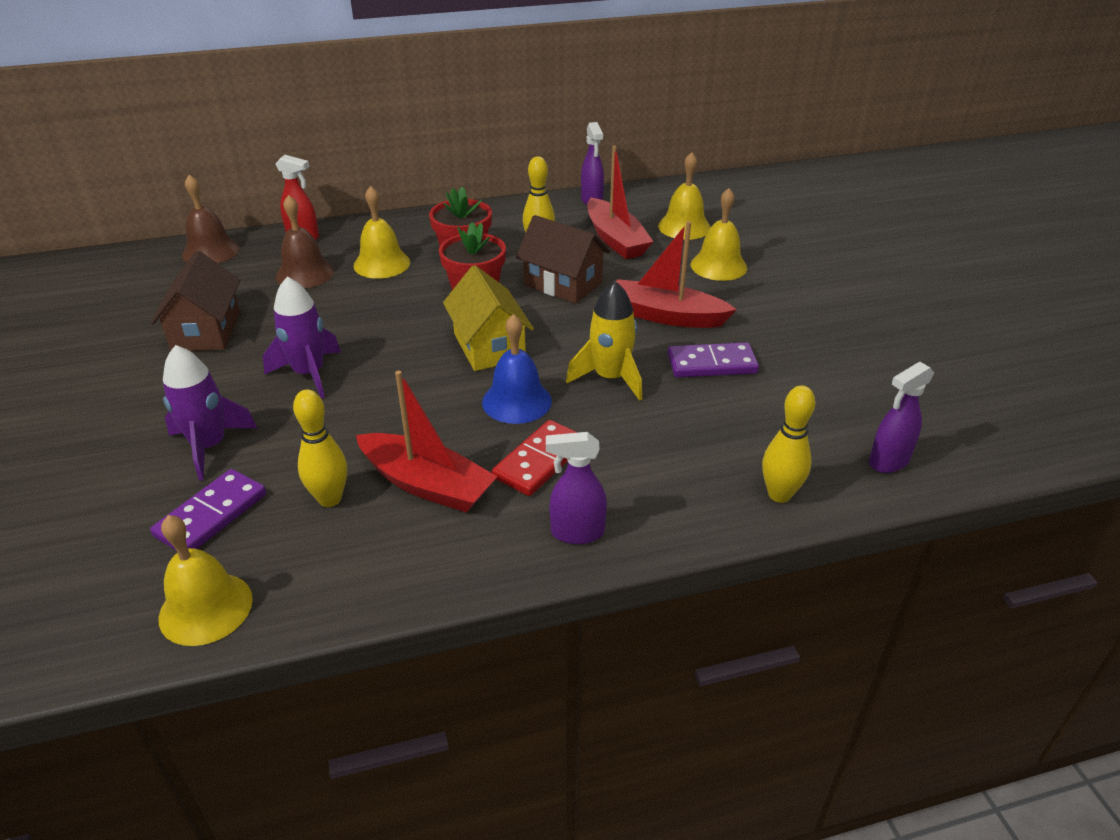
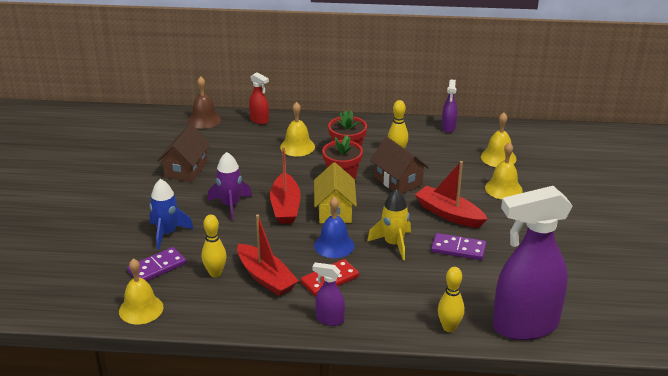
camera: 20 degrees right, 5 degrees down
(209, 446) = (167, 233): purple rocket -> blue rocket
(305, 273) = (251, 144): brown bell -> none
(615, 240) = (448, 158): red boat -> red boat (285, 207)
(888, 462) = (524, 326): purple spray bottle -> purple spray bottle, size x2.35

